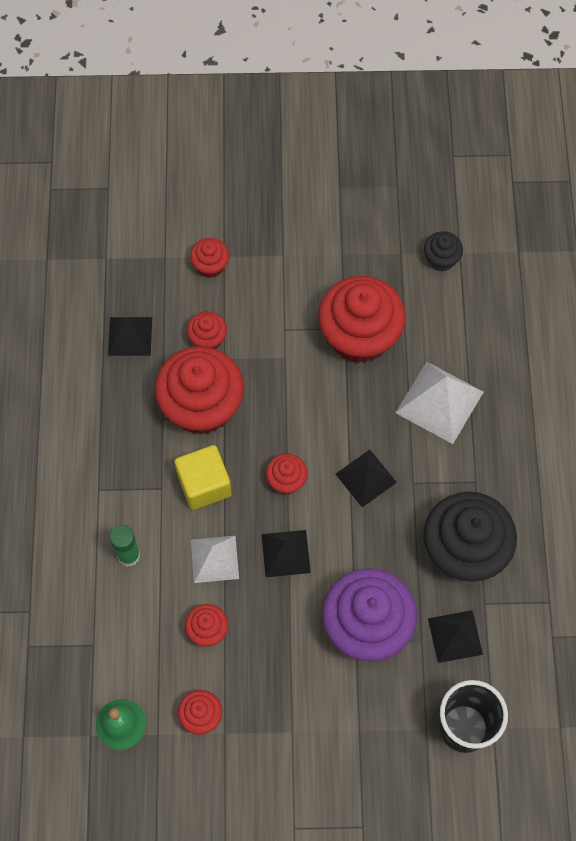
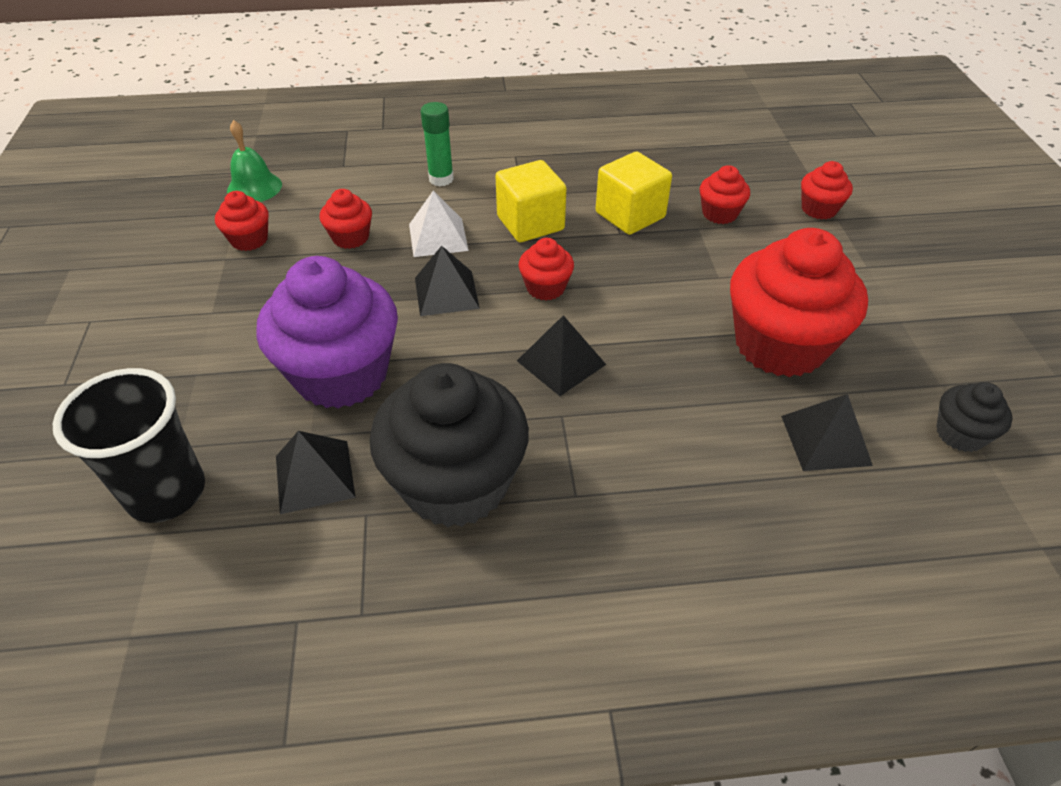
camera: 85 degrees right, 20 degrees down
(130, 336) = (701, 161): black pyramid -> black pyramid (825, 440)
(202, 406) = (630, 215): red cupcake -> yellow cube
(439, 402) = (704, 442): white pyramid -> none

